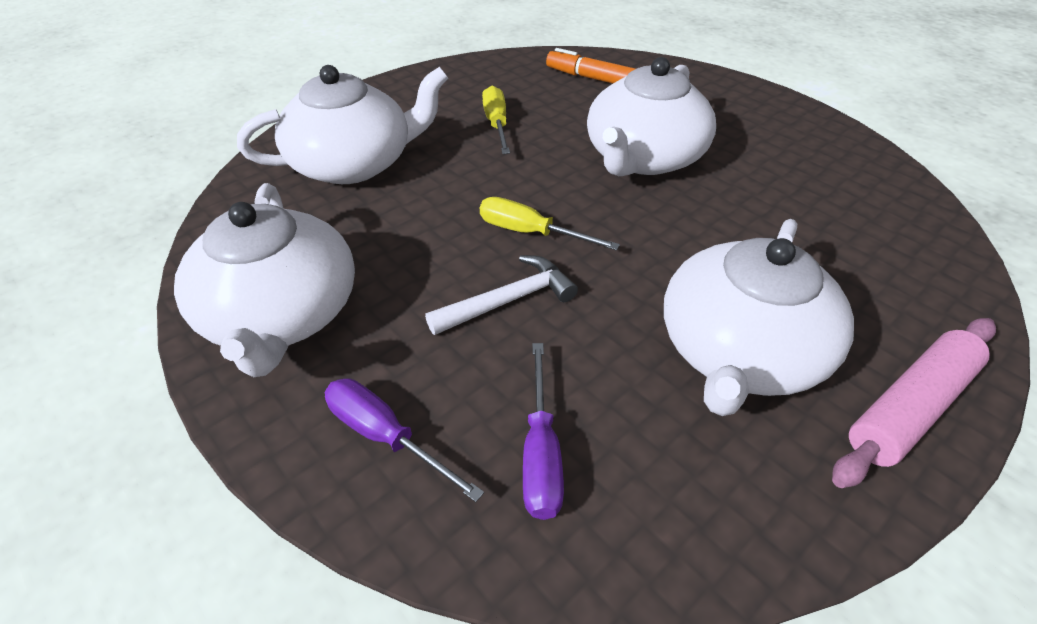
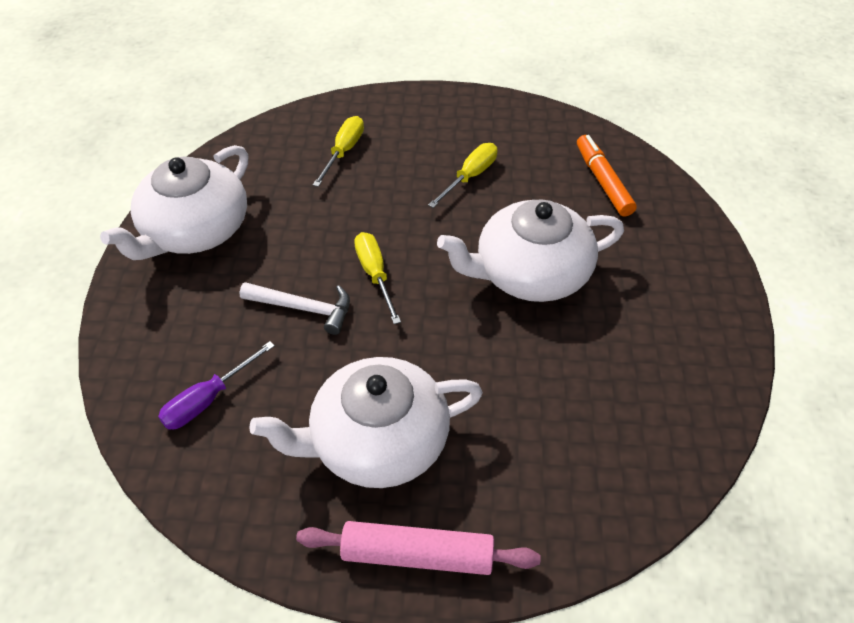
camera: 45 degrees right, 5 degrees up
(354, 163) = (344, 152): white teapot -> yellow screwdriver
(386, 436) = (160, 333): purple screwdriver -> none

